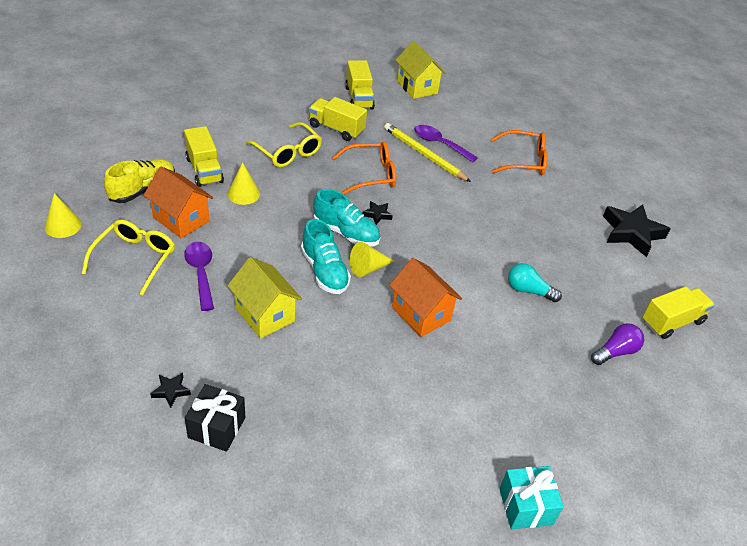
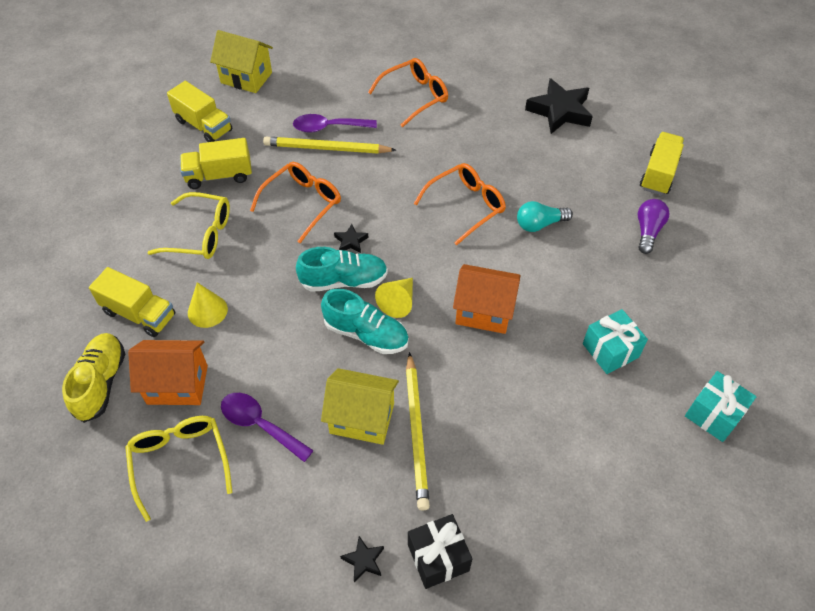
camera: 35 degrees left, 10 degrees up
(63, 226) = (62, 487): yellow cone -> none
(290, 348) = (416, 432): none -> yellow pencil
(484, 245) = (466, 206): none -> orange glasses
(489, 403) = (610, 350): none -> turquoise gift

